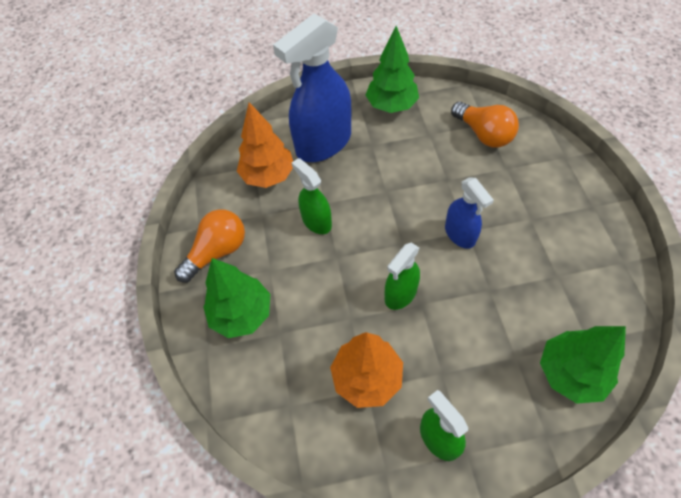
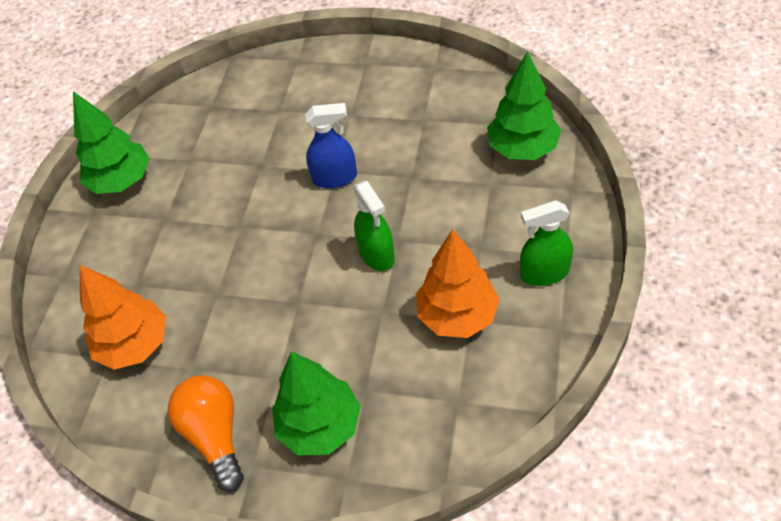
camera: 65 degrees left, 5 degrees down
(316, 221) = (237, 309): green spray bottle -> none
(323, 143) = (127, 269): blue spray bottle -> none
(483, 134) = (224, 112): orange light bulb -> none

